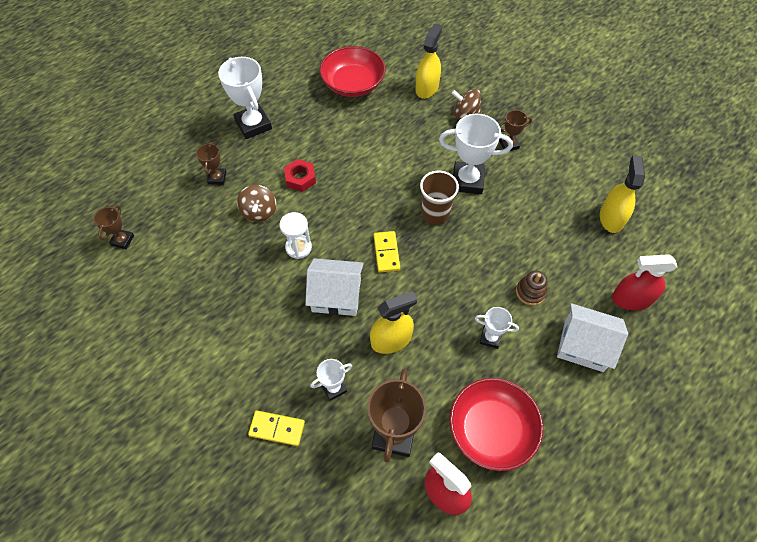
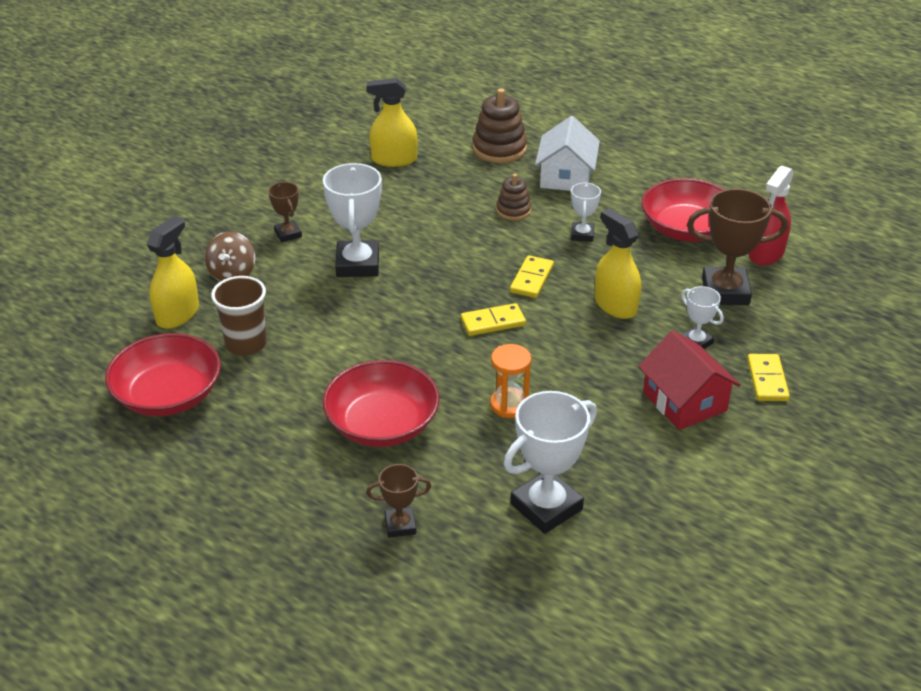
camera: 100 degrees left, 20 degrees down
(122, 240) = (558, 619): brown trophy -> none
(253, 125) = (273, 504): white trophy -> white trophy (546, 506)
(259, 212) = (458, 458): brown spinning top -> none
(271, 359) = (684, 401): none -> red house
(298, 247) = (509, 405): white hourglass -> orange hourglass
(300, 178) = (382, 424): red nut -> red bowl
(336, 295) = (572, 358): white house -> none
(427, 88) = (177, 314): yellow spray bottle -> yellow spray bottle turned 105 degrees clockwise
(434, 287) = (531, 279): none -> yellow domino
(435, 213) = (418, 287): brown cup -> brown cup (246, 344)
(631, 299) = (499, 149): red spray bottle -> brown stacking toy

